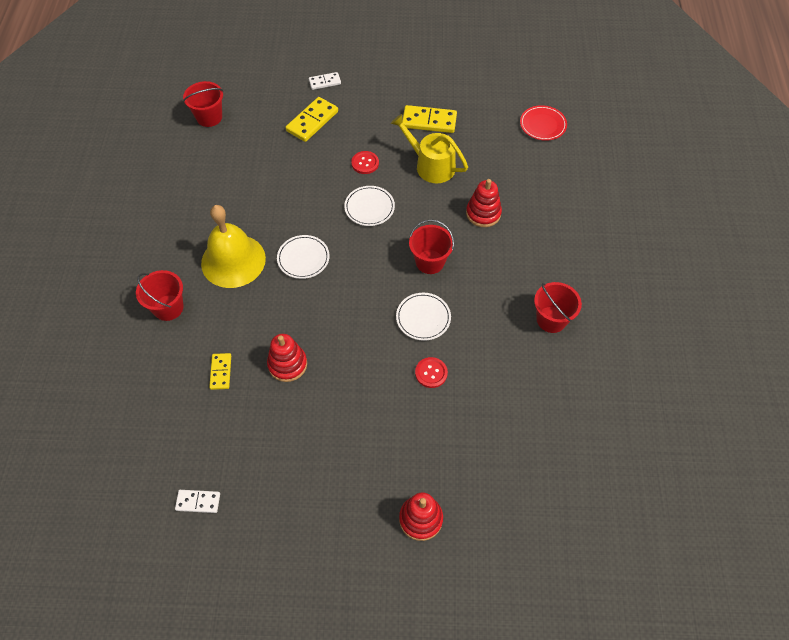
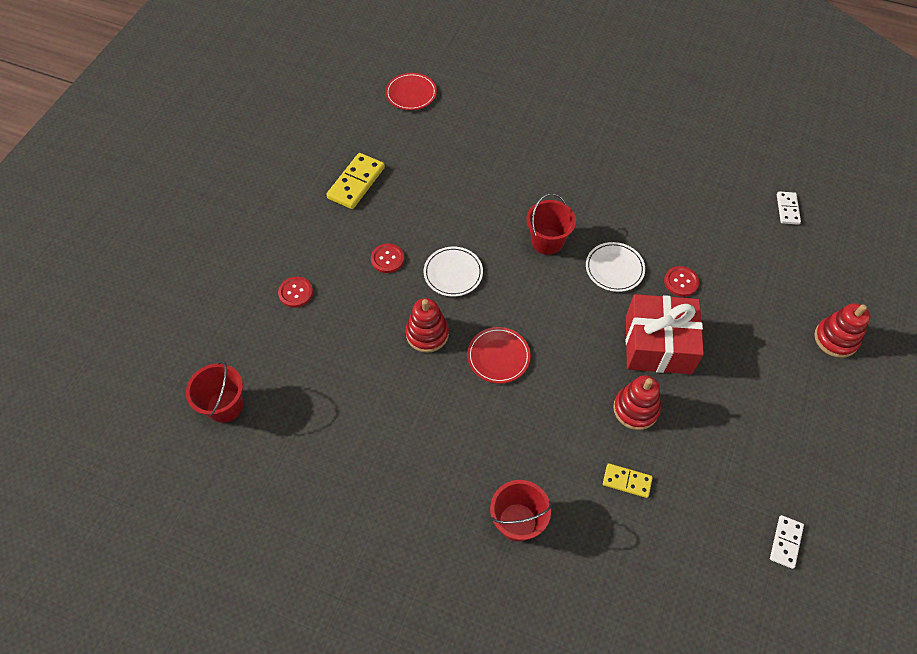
camera: 70 degrees left, 0 degrees up
(233, 260) = (473, 431): yellow bell -> none
(303, 258) = (498, 356): white plate -> red plate
(312, 121) = (296, 293): yellow domino -> red button
(325, 82) = (238, 263): white domino -> white domino (787, 209)
(356, 368) = (658, 345): none -> red gift
(431, 165) = (420, 201): yellow watering can -> none
(483, 213) = (503, 178): red stacking toy -> red stacking toy (427, 334)
(551, 319) = (648, 169): red bucket -> none

